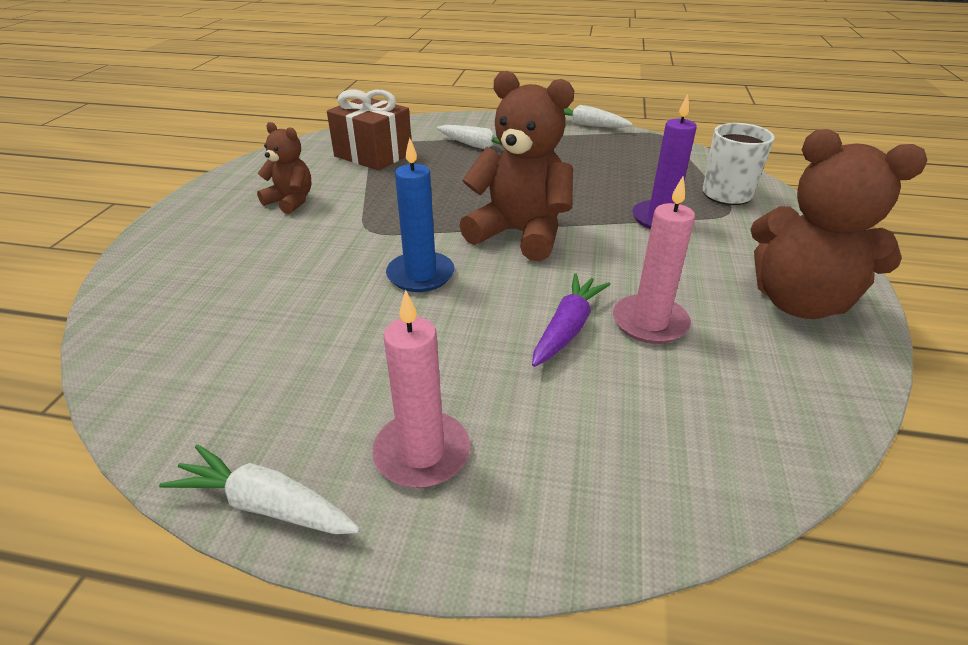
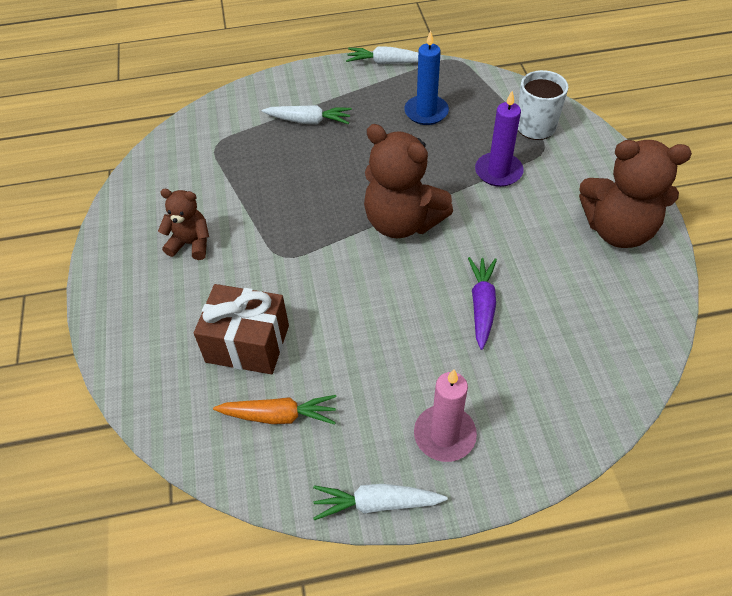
camera: 20 degrees left, 15 degrees up
(238, 363) = (279, 416): none -> orange carrot
(373, 155) = (221, 160): brown gift -> brown gift (247, 343)
(420, 275) = (353, 290): blue candle -> blue candle (426, 112)
(520, 234) = (402, 222): brown teddy bear -> brown teddy bear turned 150 degrees counterclockwise
(649, 322) = (532, 281): pink candle -> none

